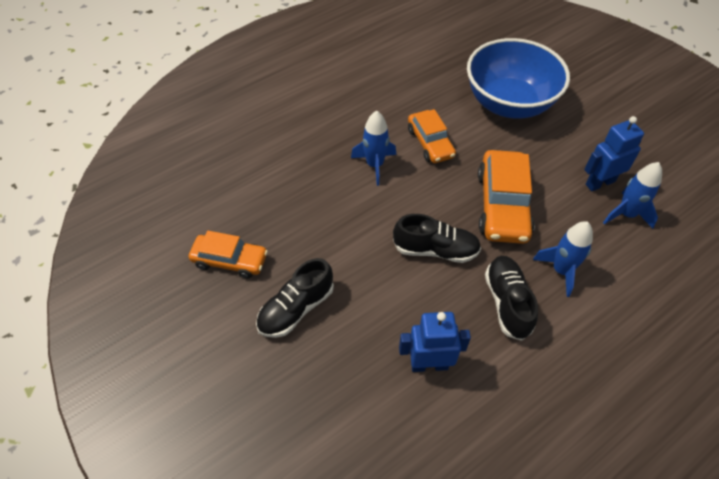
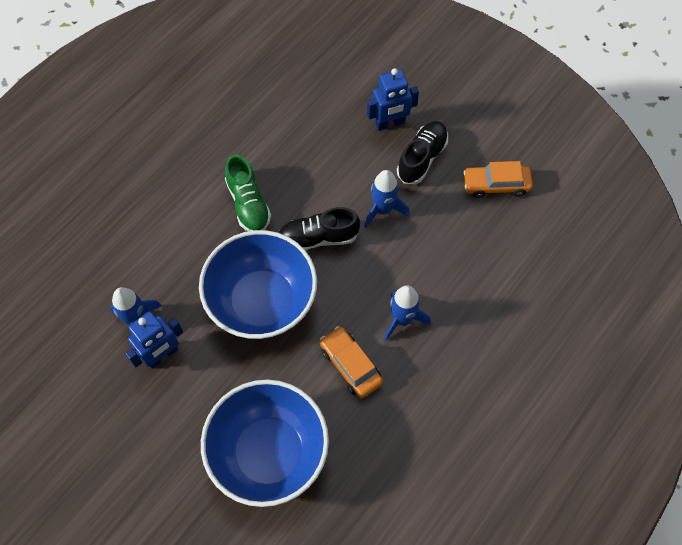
camera: 165 degrees right, 10 degrees up
(429, 364) = (304, 141): blue robot -> blue robot (390, 124)
(502, 205) = (262, 302): orange car -> blue bowl
(507, 302) = (248, 204): black shoe -> green shoe
(561, 270) = (202, 244): blue rocket -> blue rocket (383, 210)

